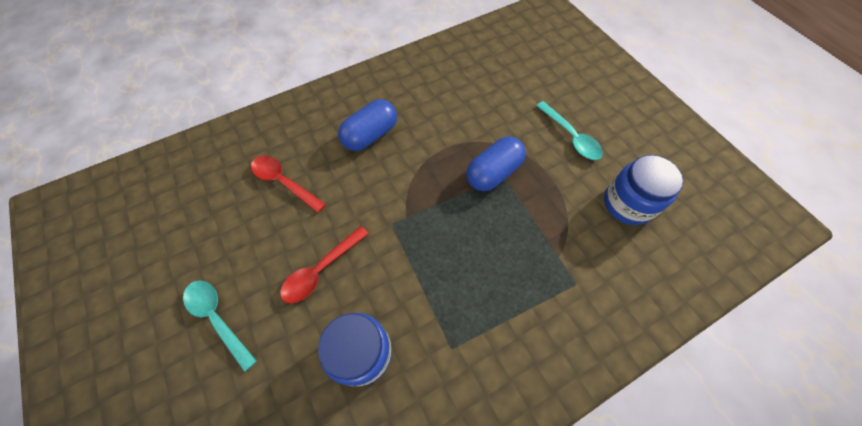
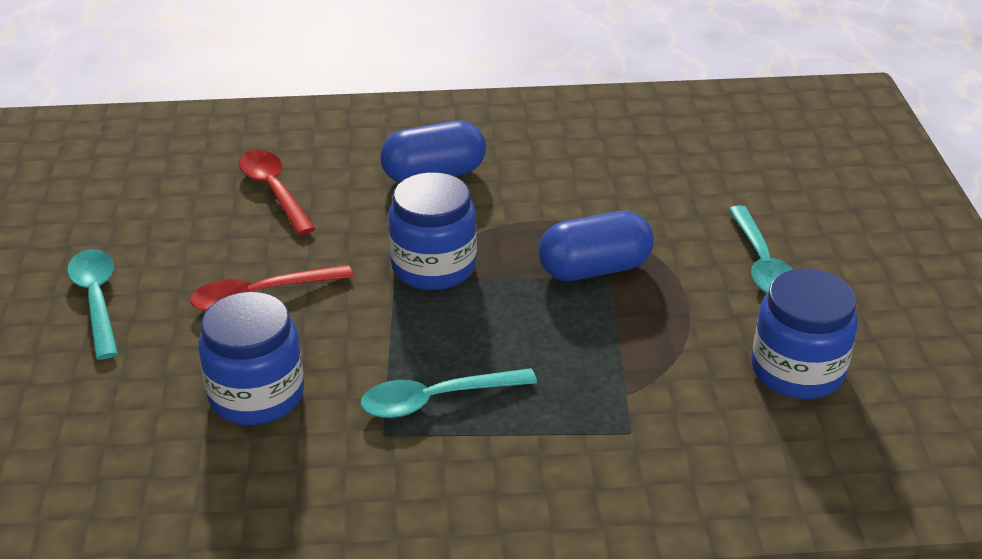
camera: 25 degrees right, 25 degrees down
(408, 205) = (434, 267): none -> blue jar
(465, 307) = (437, 400): none -> turquoise spoon

